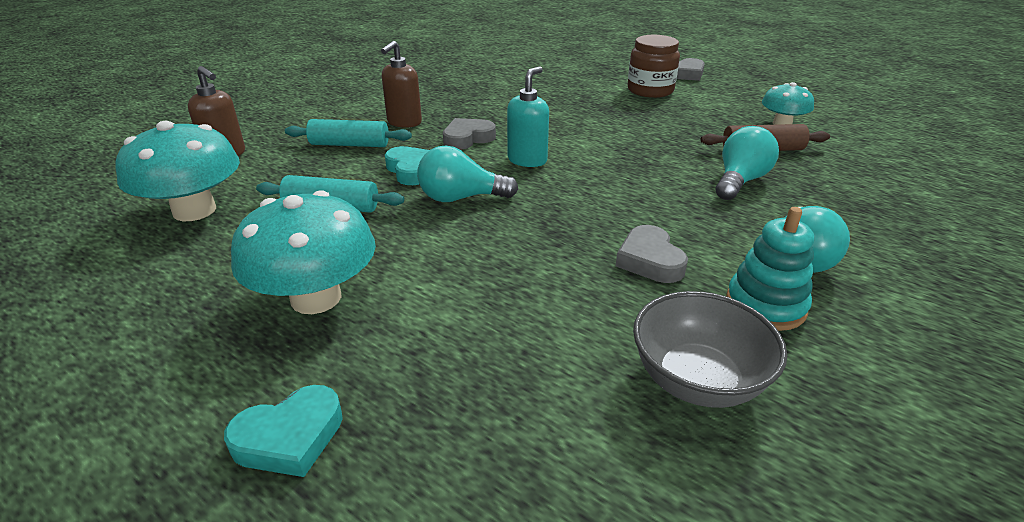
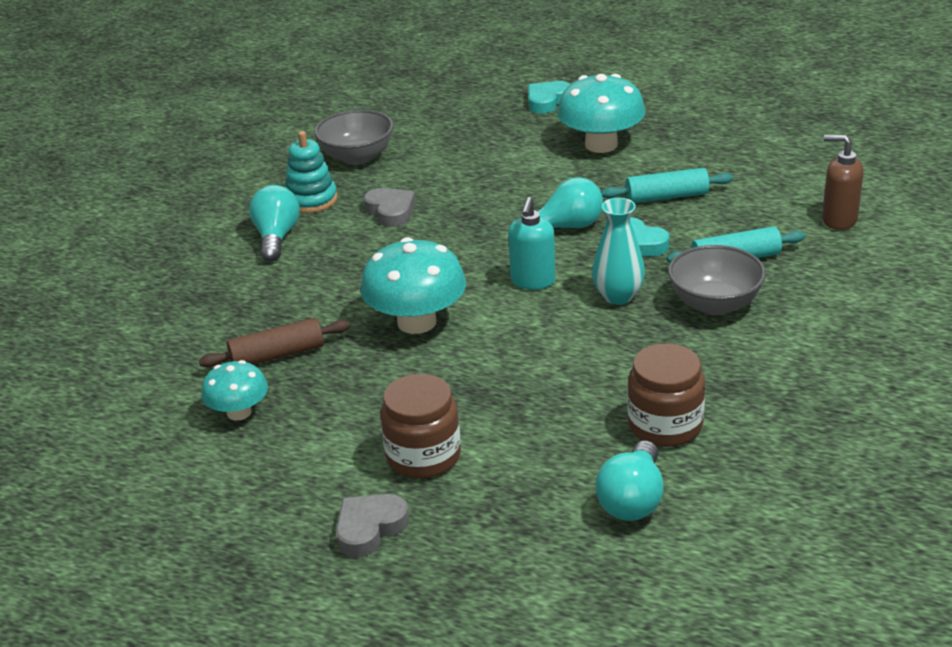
camera: 165 degrees right, 0 degrees up
(194, 210) = (770, 171): turquoise mushroom -> turquoise mushroom (417, 322)
(404, 122) = (715, 304): brown soap dispenser -> grey bowl
(467, 138) = (618, 296): grey heart -> turquoise vase
(501, 81) = (665, 425): none -> brown jar
(740, 181) = (311, 302): turquoise light bulb -> turquoise light bulb (632, 500)

